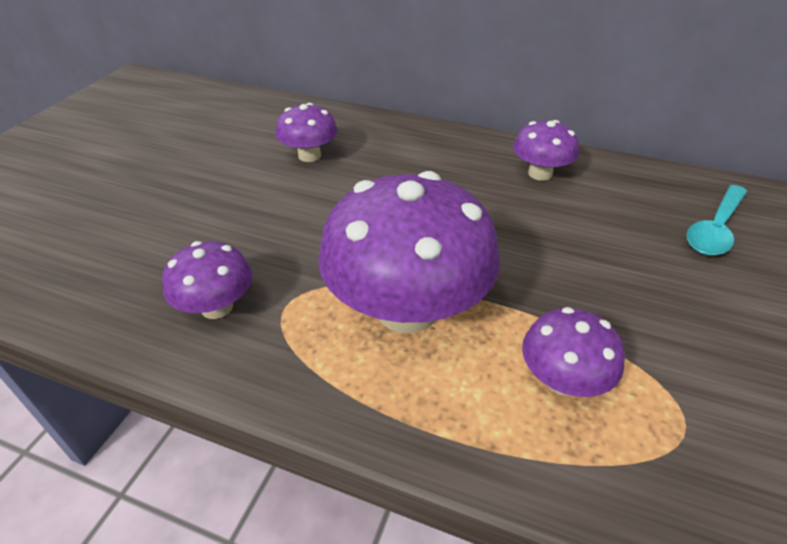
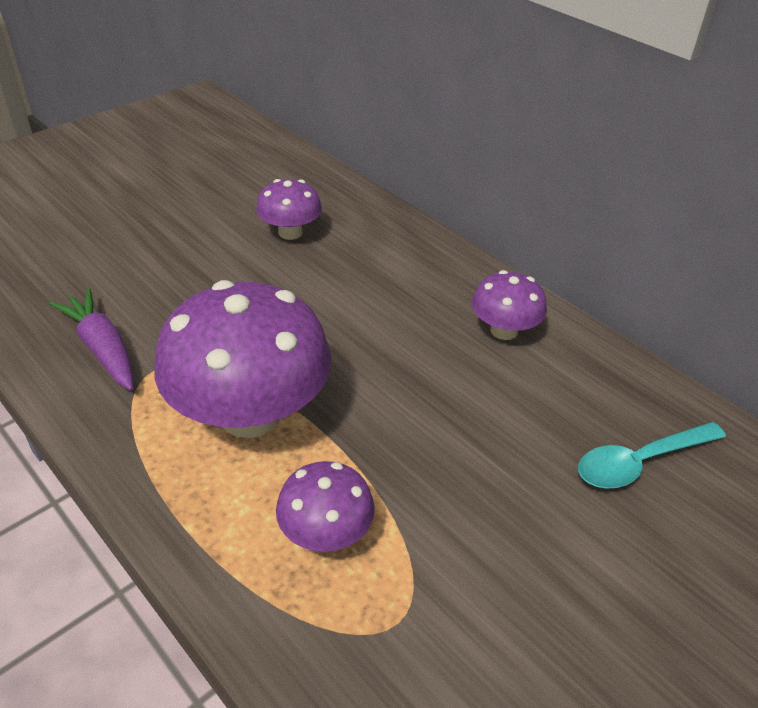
camera: 25 degrees right, 0 degrees up
(217, 307) = (103, 348): purple mushroom -> purple carrot

